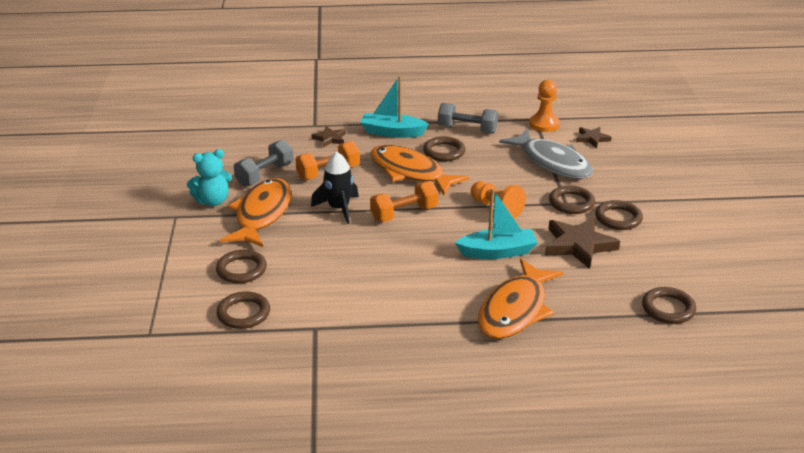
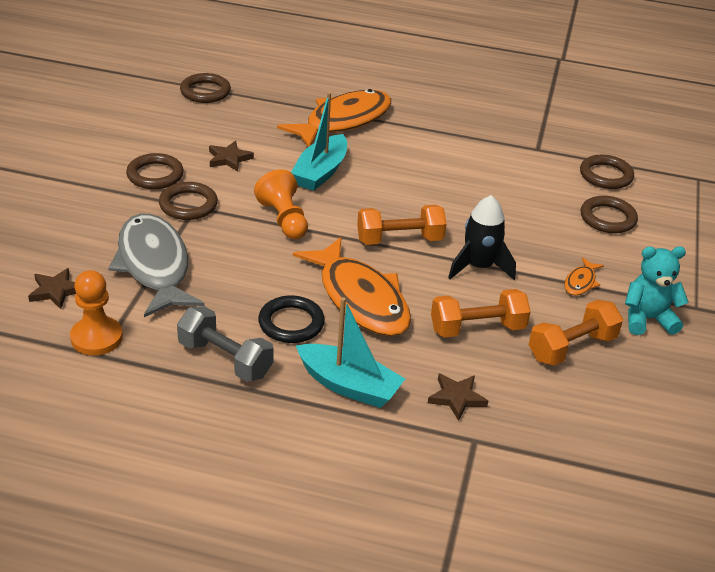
camera: 165 degrees left, 5 degrees up
(262, 214) = (581, 282): orange fish -> orange fish, size x0.42
(265, 175) = (572, 348): grey dumbbell -> orange dumbbell
(444, 152) = (291, 323): brown ring -> black ring
(497, 252) = (320, 172): turquoise boat -> turquoise boat turned 75 degrees counterclockwise
(579, 245) = (229, 159): brown star -> brown star, size x0.55

